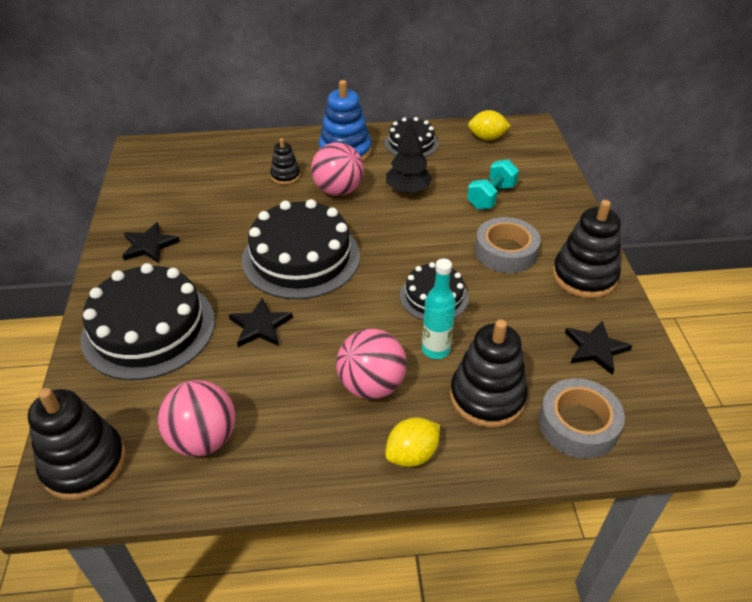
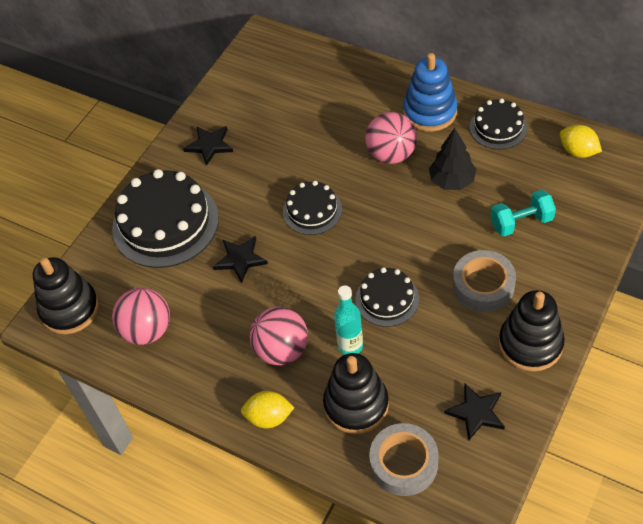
camera: 40 degrees right, 10 degrees up
(285, 176) = (358, 118): black stacking toy -> none
(301, 257) = (312, 210): black cake -> black cake, size x0.55

